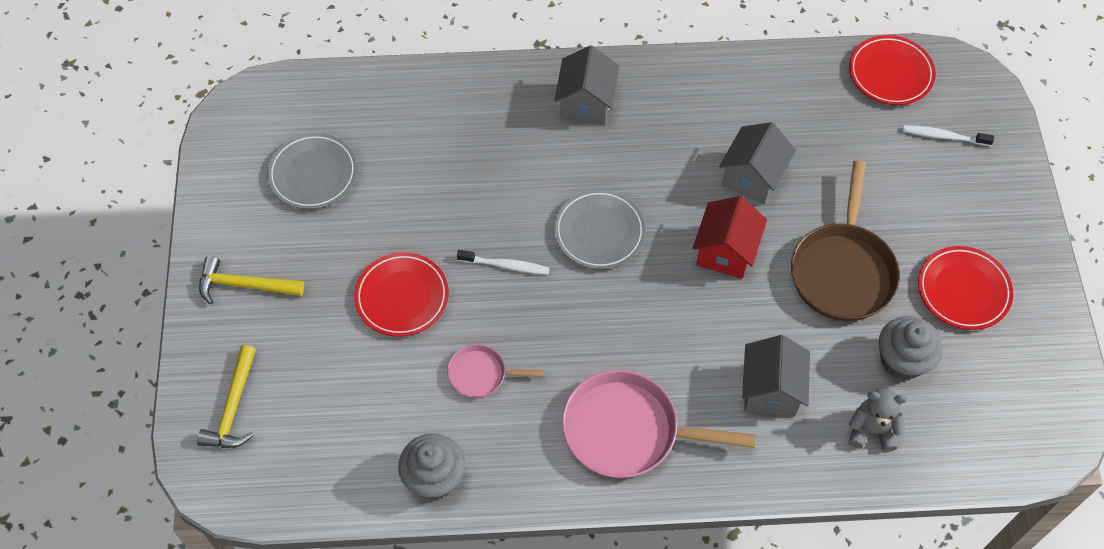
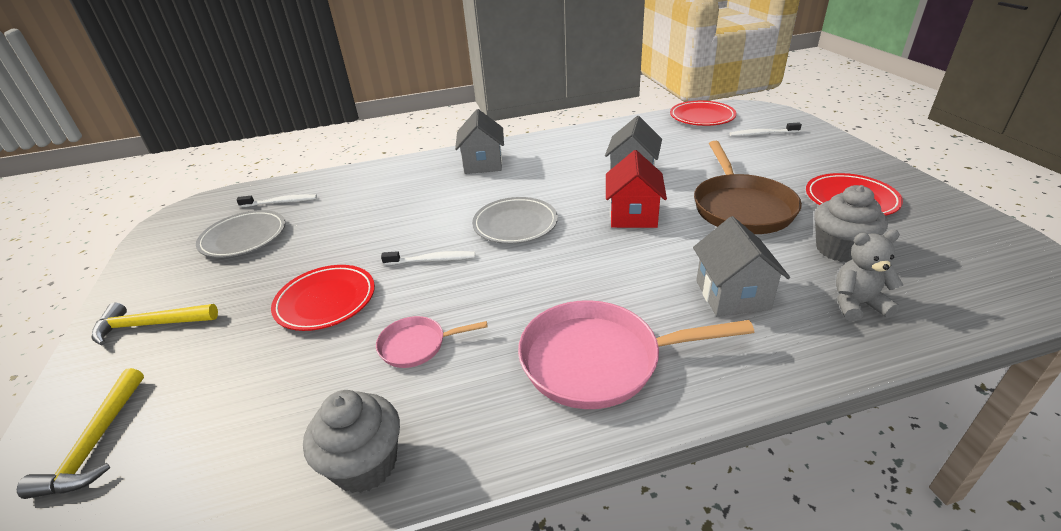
camera: 10 degrees left, 25 degrees down
(347, 117) = (281, 202): none -> white toothbrush

